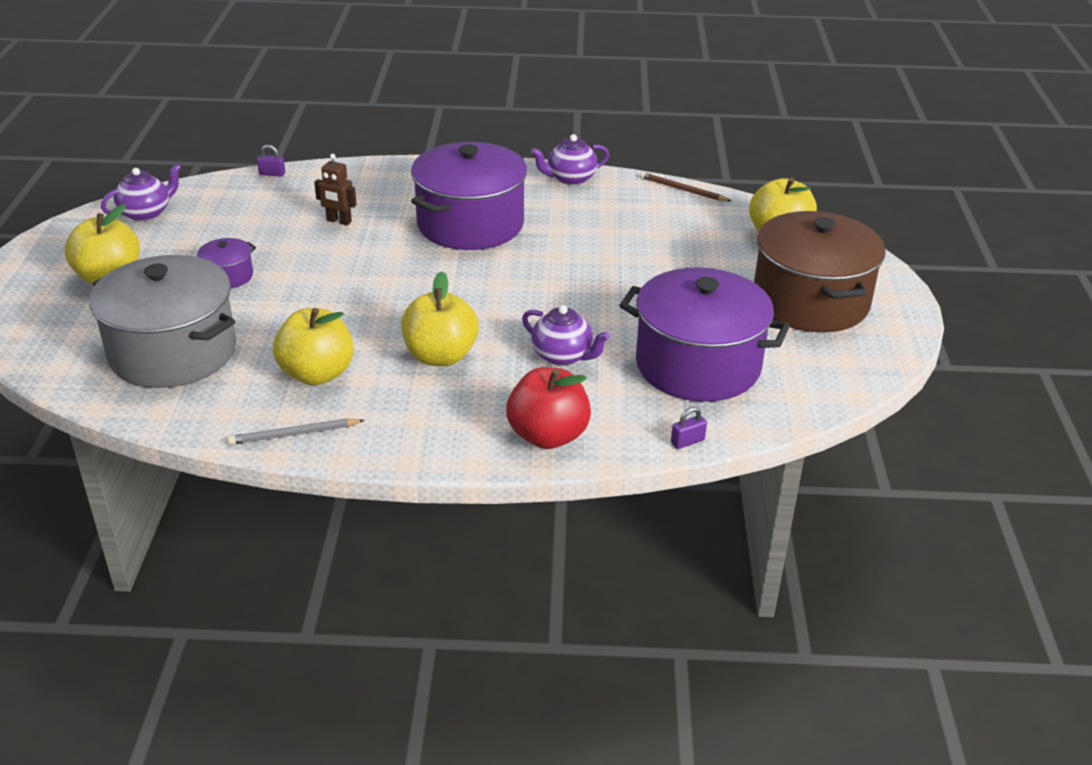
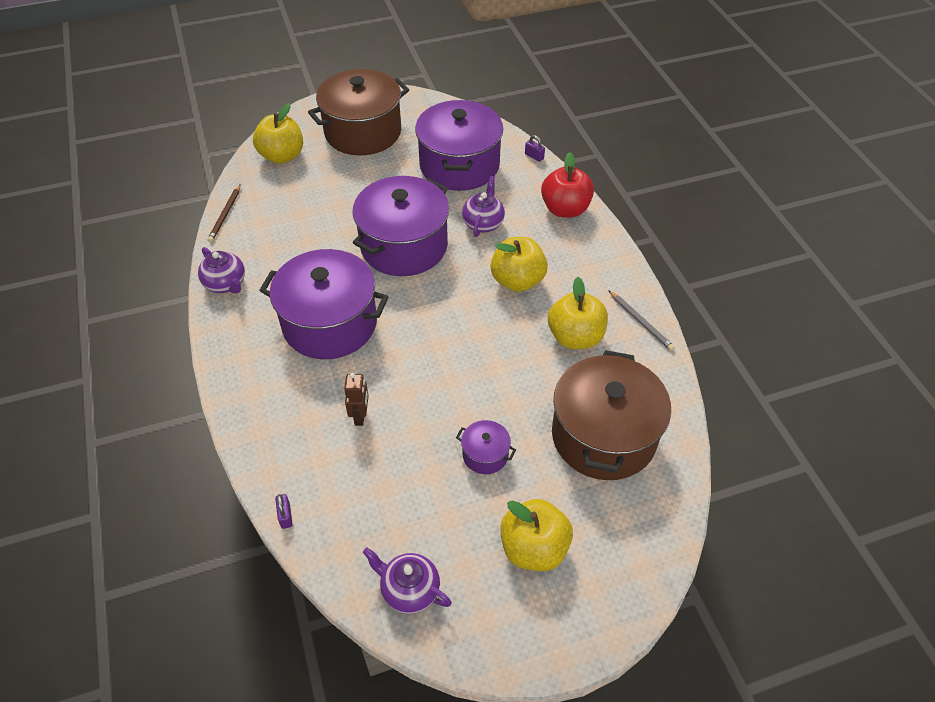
camera: 110 degrees left, 15 degrees up
(173, 352) = (603, 436): grey pot -> brown pot
(559, 289) = (404, 246): none -> purple pot

